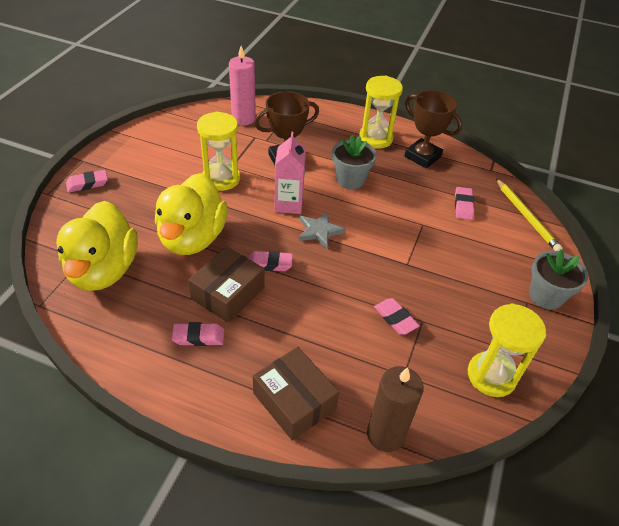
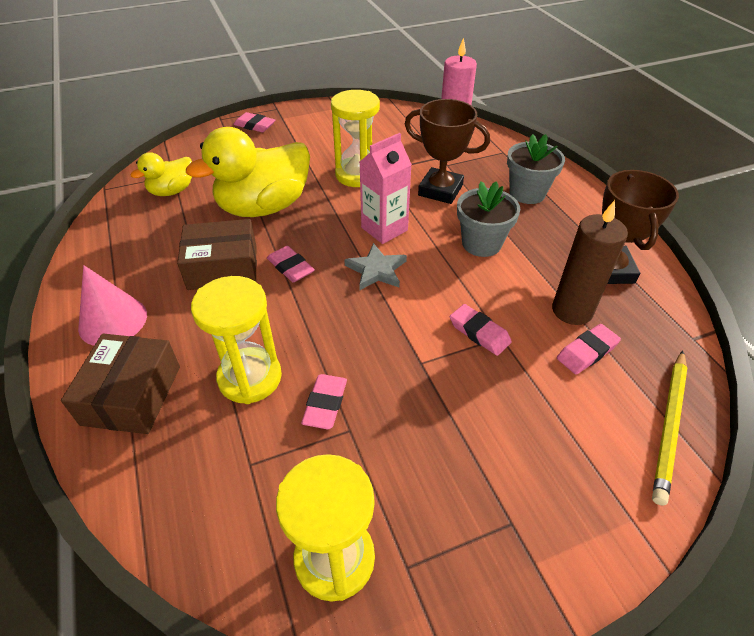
camera: 50 degrees right, 0 degrees up
(103, 270) = (172, 191): yellow duck -> yellow duck, size x0.53
(198, 337) = (152, 284): pink eraser -> pink eraser (479, 333)
(211, 376) = (113, 321): none -> pink cone
(375, 138) = (573, 221): yellow hourglass -> yellow hourglass (250, 377)
(385, 434) = (147, 501): brown candle -> brown candle (572, 310)
(545, 296) = (551, 540): grey flower pot -> grey flower pot (527, 193)

